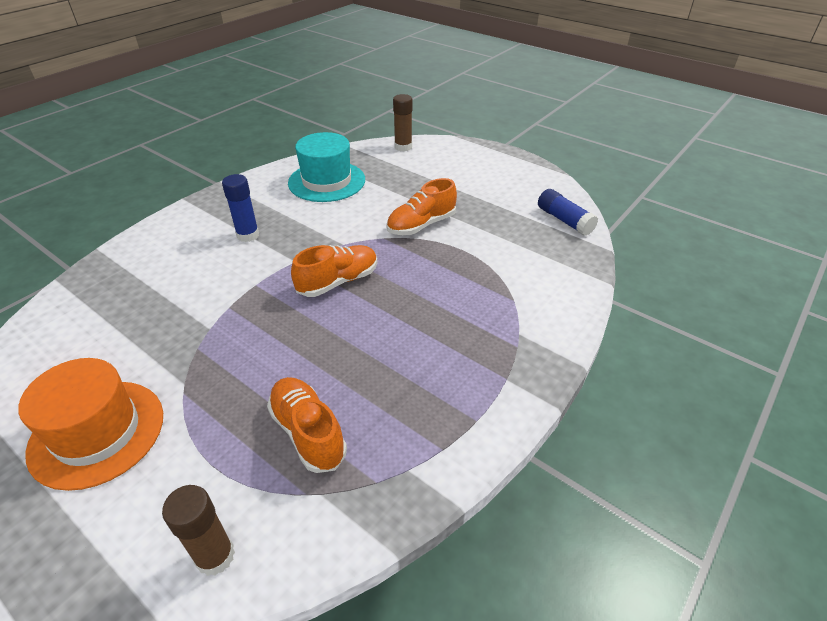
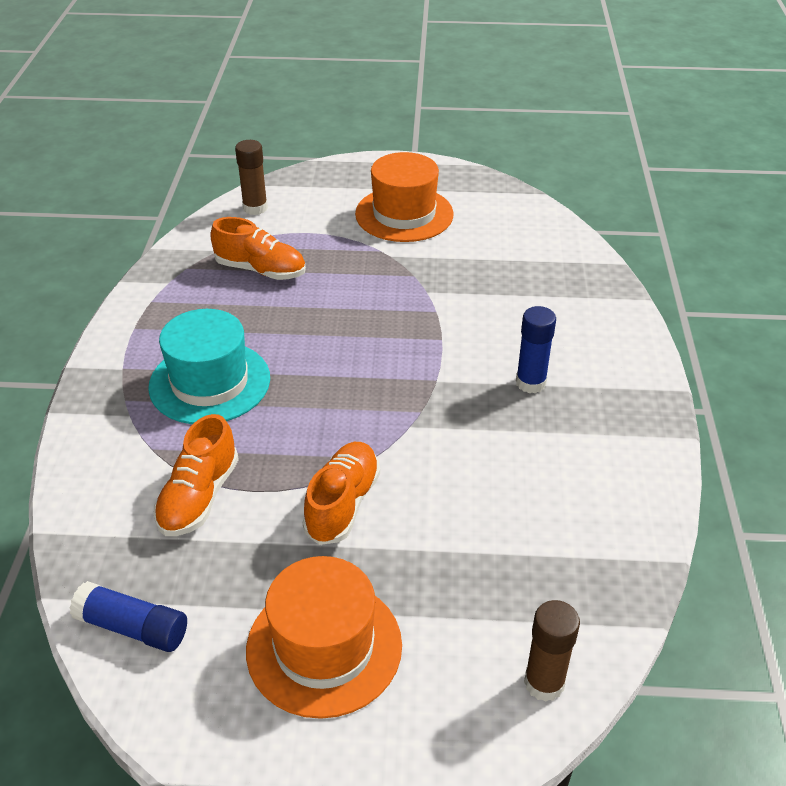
camera: 145 degrees right, 0 degrees up
(327, 181) = (559, 516): turquoise hat -> turquoise hat (210, 382)
(338, 281) = (364, 380): orange shoe -> orange shoe (199, 497)
(478, 183) = (324, 647): none -> orange hat

